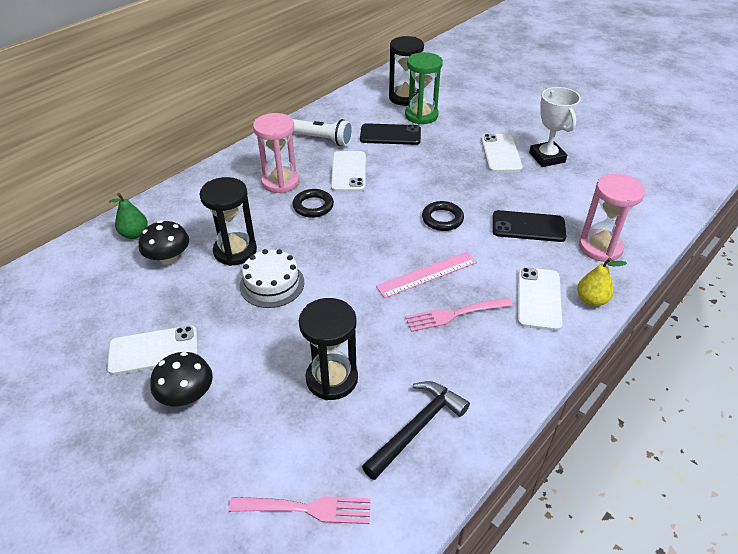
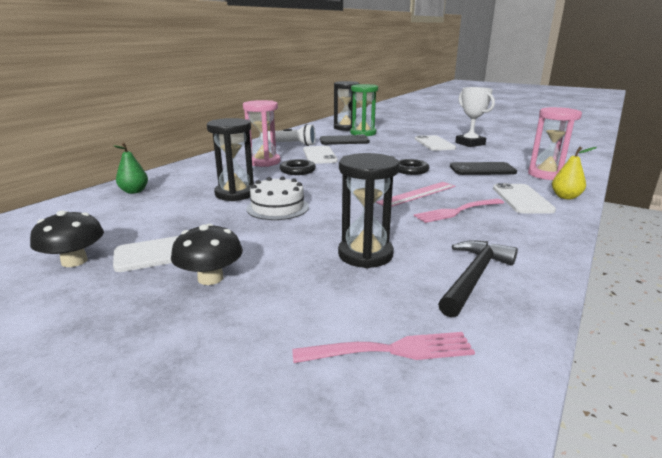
camera: 10 degrees left, 20 degrees down
(168, 258) = (170, 201): black mushroom -> black mushroom (74, 261)

